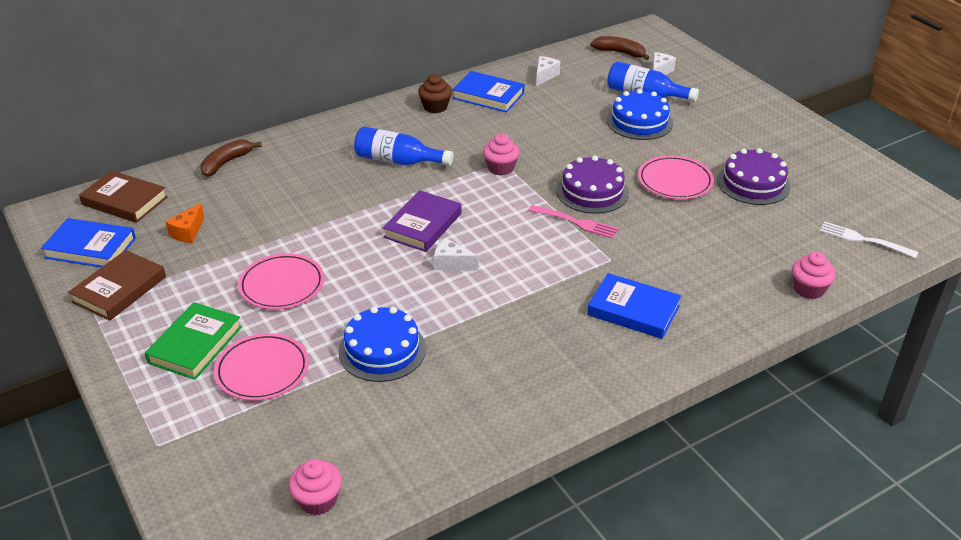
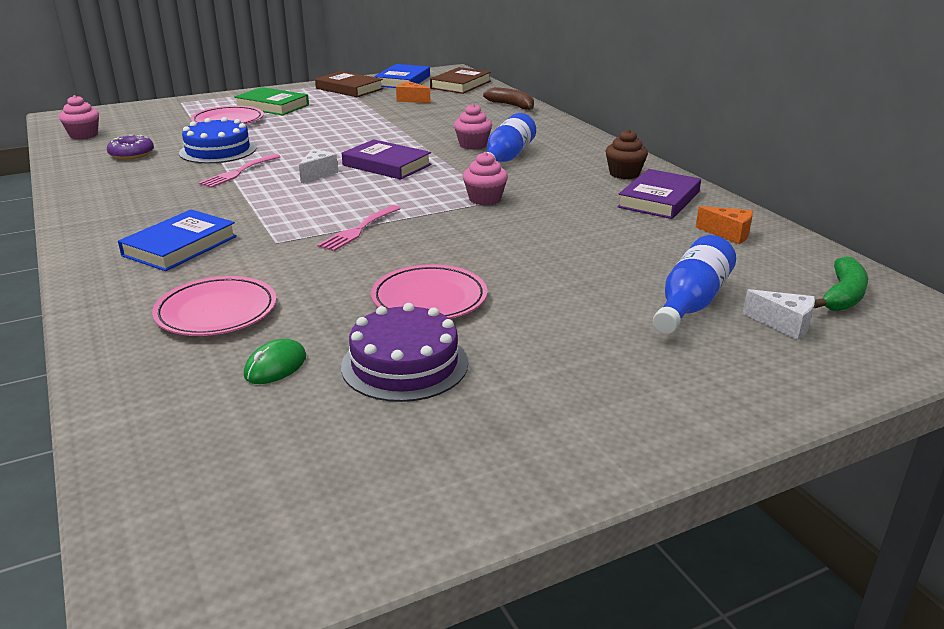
camera: 95 degrees right, 10 degrees down
(282, 285) = (325, 124): pink plate -> pink plate (216, 312)
(397, 421) = (131, 154): none -> purple donut
(452, 317) = (239, 172): none -> pink fork
(488, 96) = (659, 199): blue book -> purple book
(545, 76) = (728, 234): white cheese -> orange cheese
(592, 191) = (420, 243): purple cake -> none
(620, 53) = (842, 296): brown banana -> green banana
(639, 122) = (602, 289): blue cake -> none
(777, 227) = (275, 366): none -> green mouse
(808, 289) = (117, 366): pink cupcake -> pink cupcake (473, 145)
(863, 240) = (192, 450): white fork -> none

